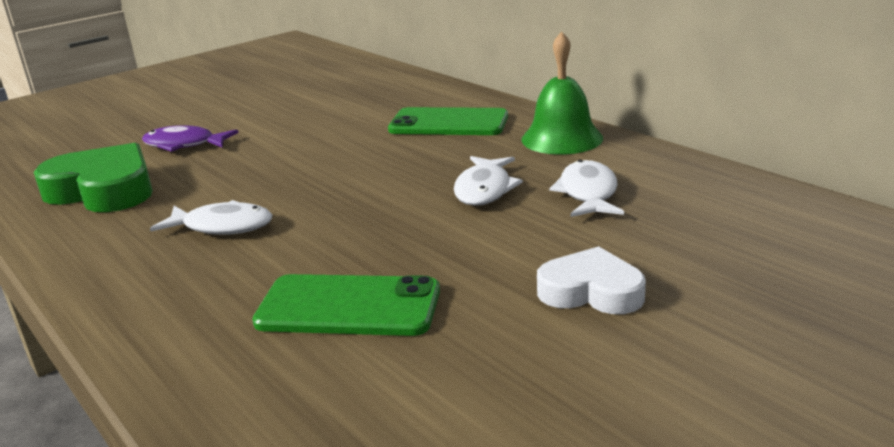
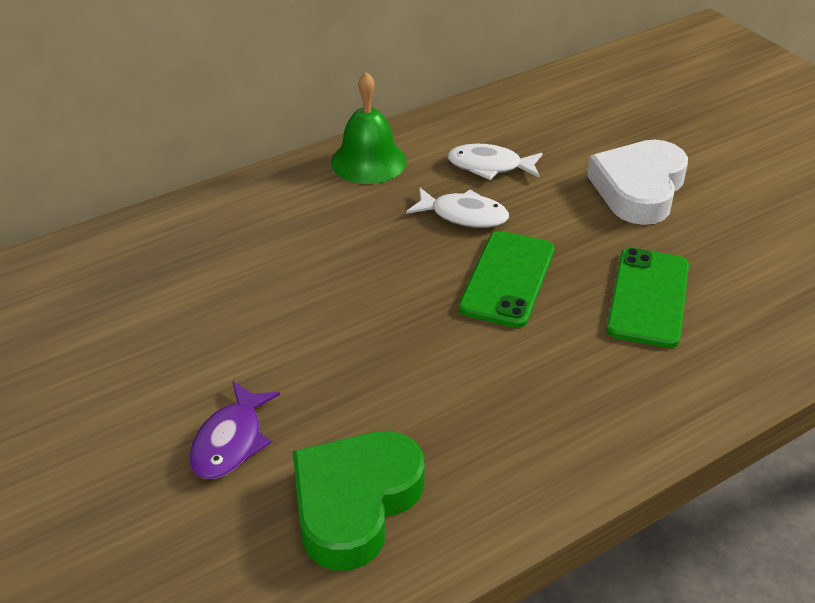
camera: 85 degrees left, 15 degrees up
(222, 226) = (490, 381): white fish -> none
(448, 123) = (288, 221): green phone -> green phone (507, 279)
(591, 291) = (638, 189): white heart -> white heart, size x1.59

